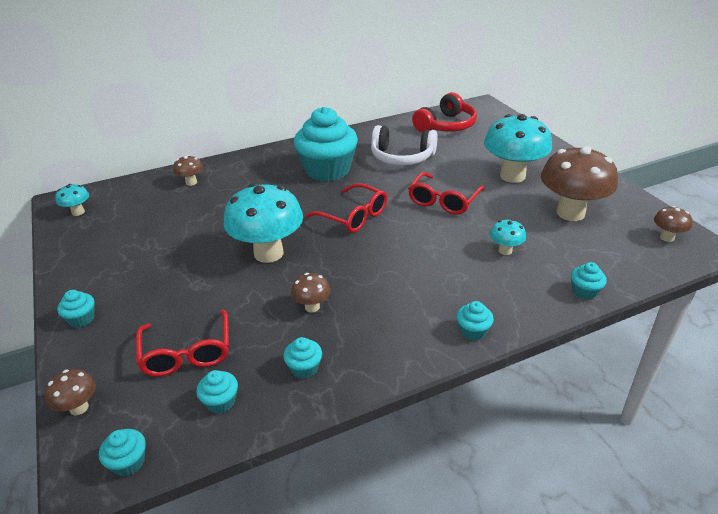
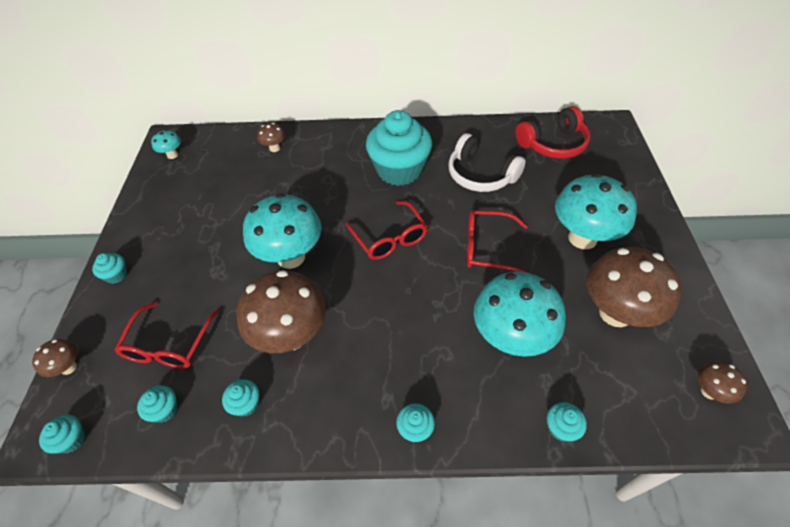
camera: 25 degrees right, 15 degrees up
(312, 307) = (291, 336): brown mushroom -> brown mushroom, size x2.19
(443, 201) = (487, 248): red glasses -> red glasses turned 45 degrees clockwise
(505, 250) = (510, 338): turquoise mushroom -> turquoise mushroom, size x2.19

